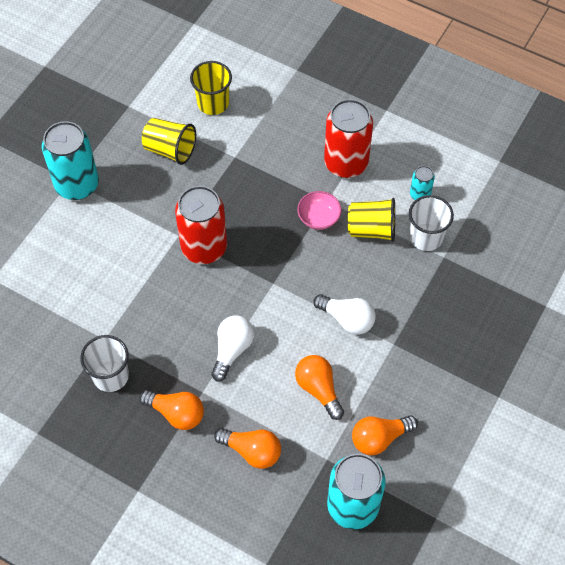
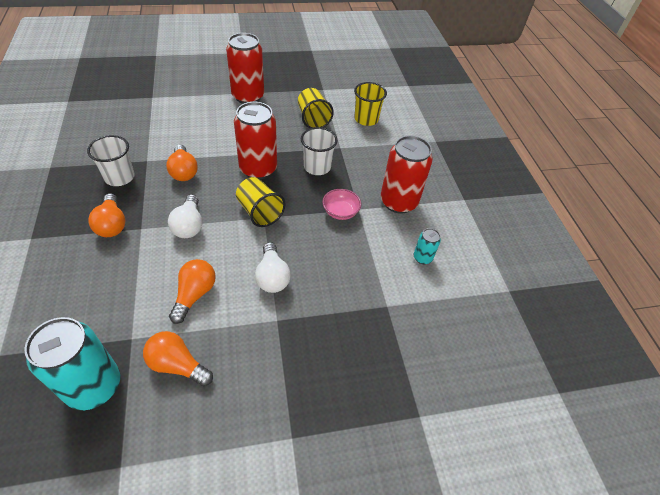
camera: 45 degrees right, 10 degrees down
(77, 185) = (248, 96): turquoise can -> red can
(232, 350) = (189, 225): white light bulb -> white light bulb turned 105 degrees clockwise
(252, 451) = (107, 285): orange light bulb -> orange light bulb (183, 171)
(371, 229) = (362, 246): yellow cup -> yellow cup (259, 212)
(426, 237) = (391, 283): white cup -> white cup (317, 167)

